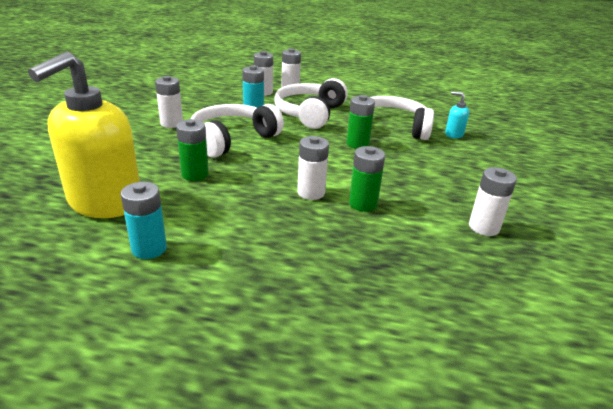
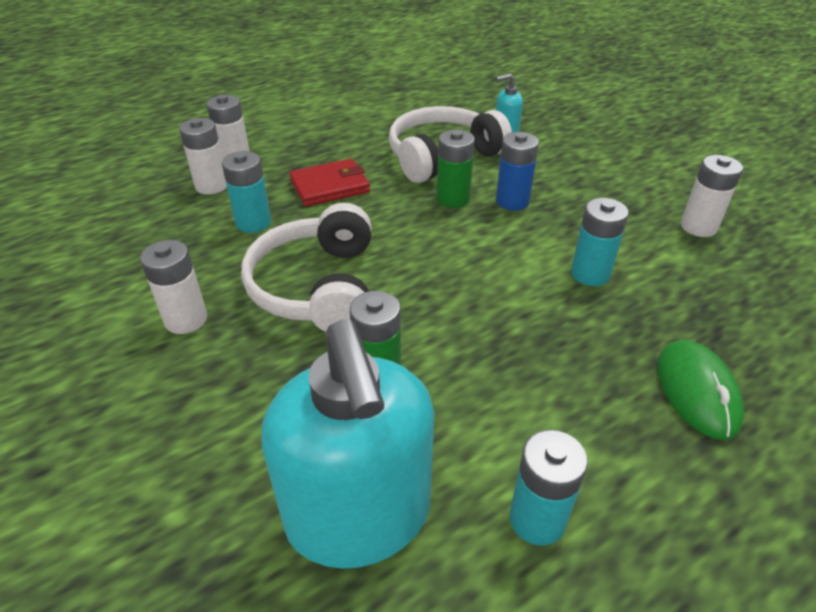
camera: 45 degrees left, 10 degrees up
(104, 202) = (359, 516): yellow soap dispenser -> turquoise soap dispenser
(310, 113) = (330, 186): white headphones -> red wallet
(310, 272) = (696, 391): none -> green mouse
(311, 193) = (530, 297): white battery -> none
(363, 204) = (590, 274): green battery -> turquoise battery
(387, 159) = (512, 201): none -> blue battery

